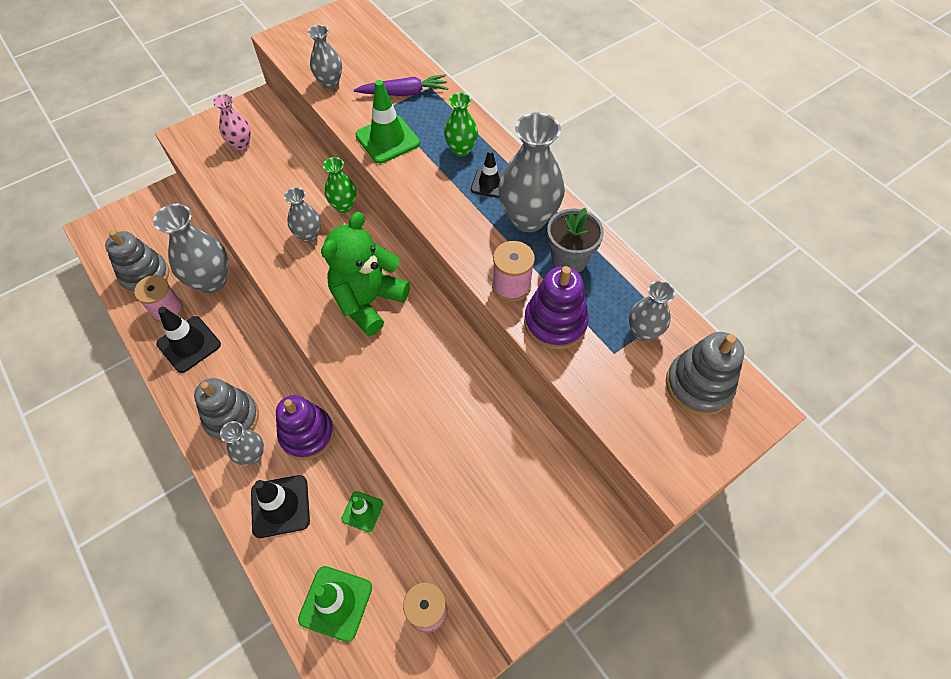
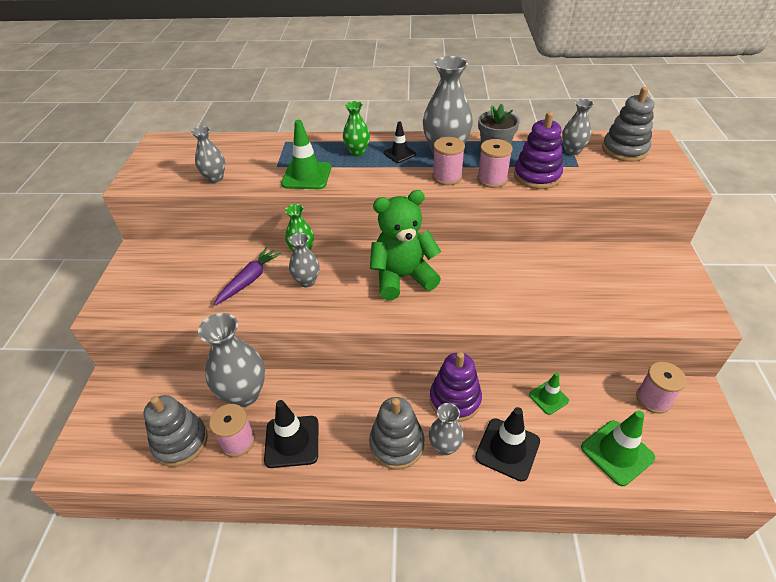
camera: 50 degrees left, 15 degrees down
(241, 144) = (165, 279): pink vase -> none
(368, 301) = (402, 277): green teddy bear -> green teddy bear turned 90 degrees clockwise
(404, 93) = (275, 153): purple carrot -> purple carrot (249, 280)
(481, 245) = (447, 177): none -> pink spool

